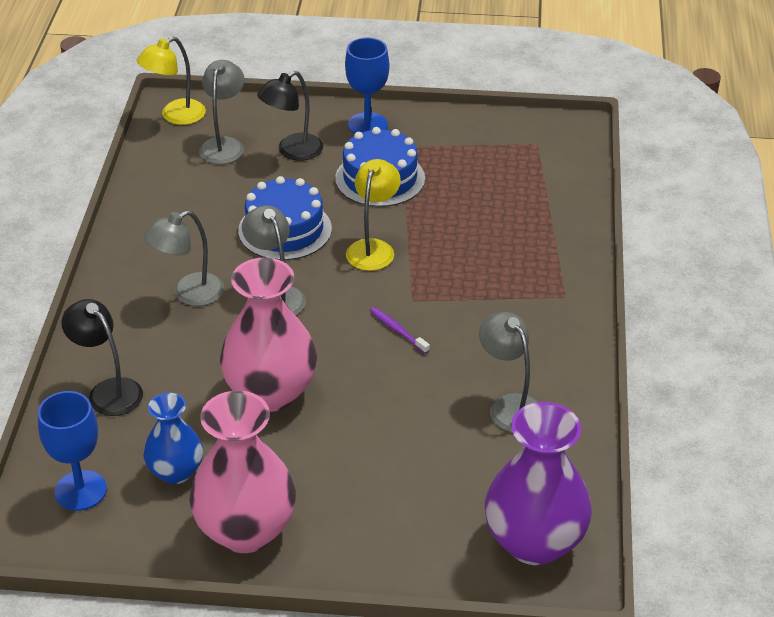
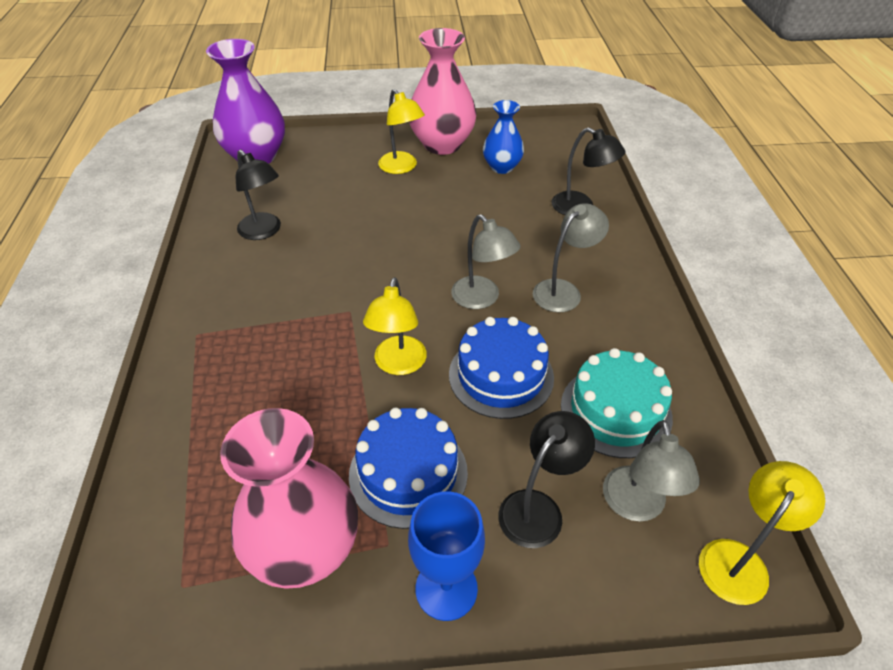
camera: 170 degrees right, 5 degrees up
(80, 490) = (557, 152): blue goblet -> none
(202, 196) = (615, 411): none -> turquoise cake
(271, 392) = (456, 220): pink vase -> pink vase (305, 549)
(318, 490) = (402, 167): none -> yellow lamp
(397, 330) = (361, 280): purple toothbrush -> none
(509, 405) = (264, 231): grey lamp -> black lamp

